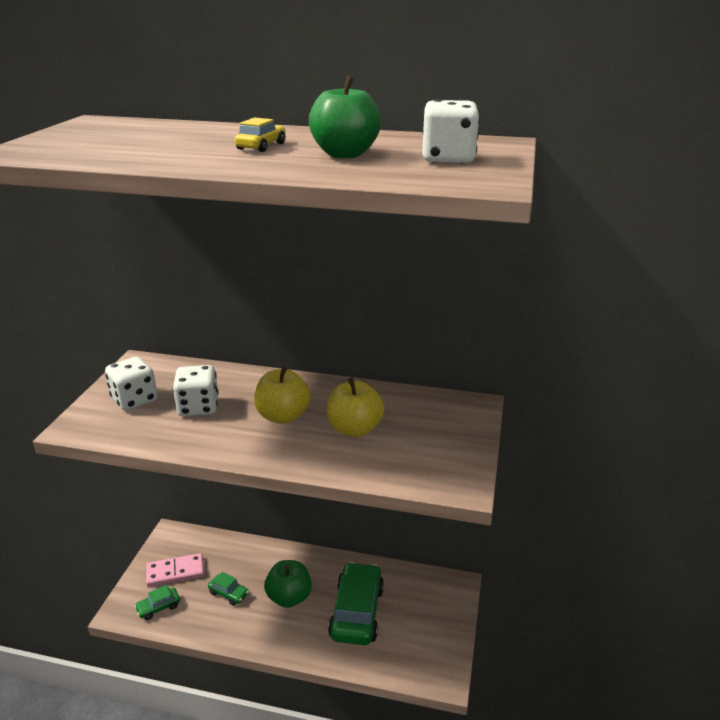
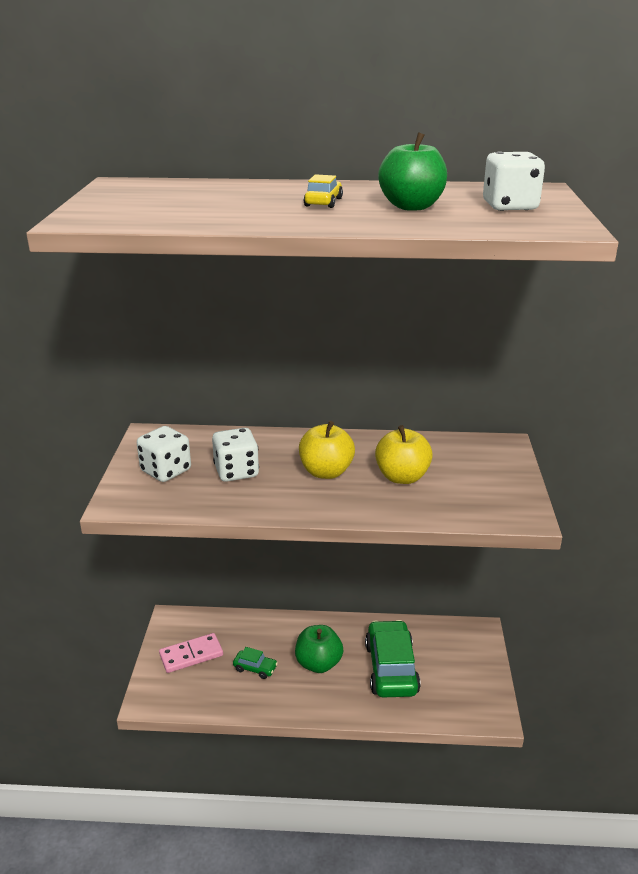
camera: 10 degrees left, 0 degrees up
(158, 607) = (186, 691): green car -> none

